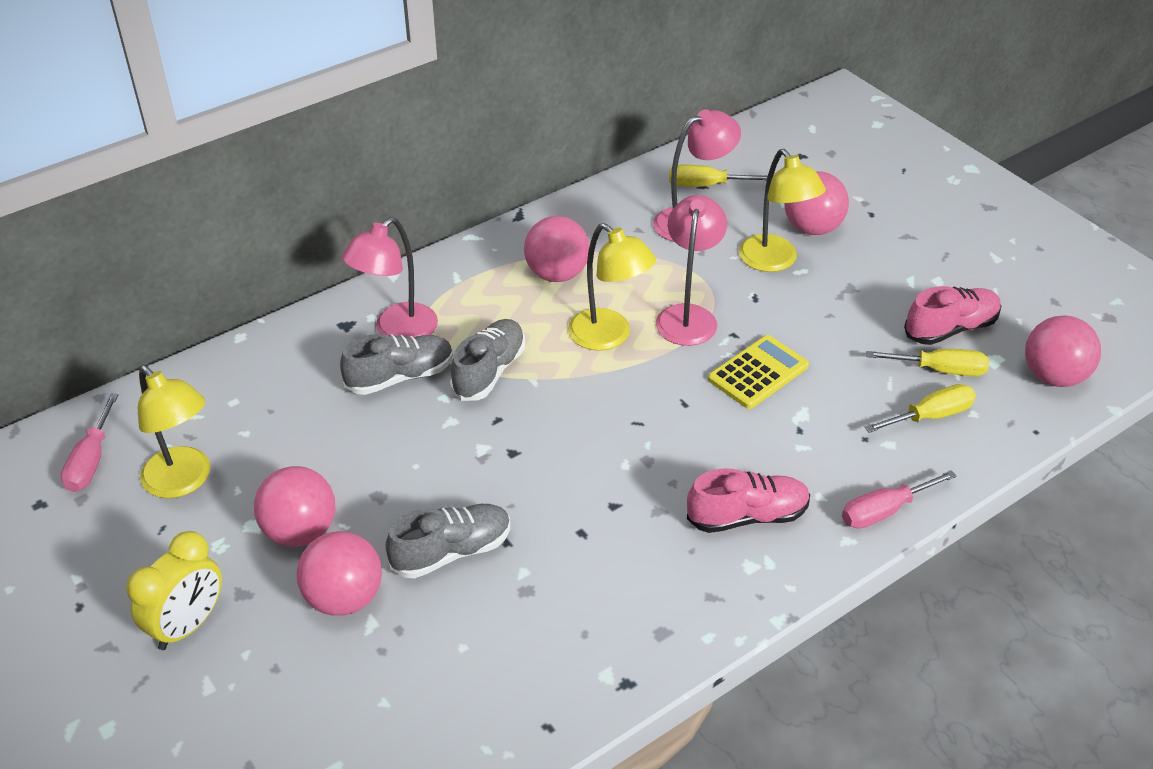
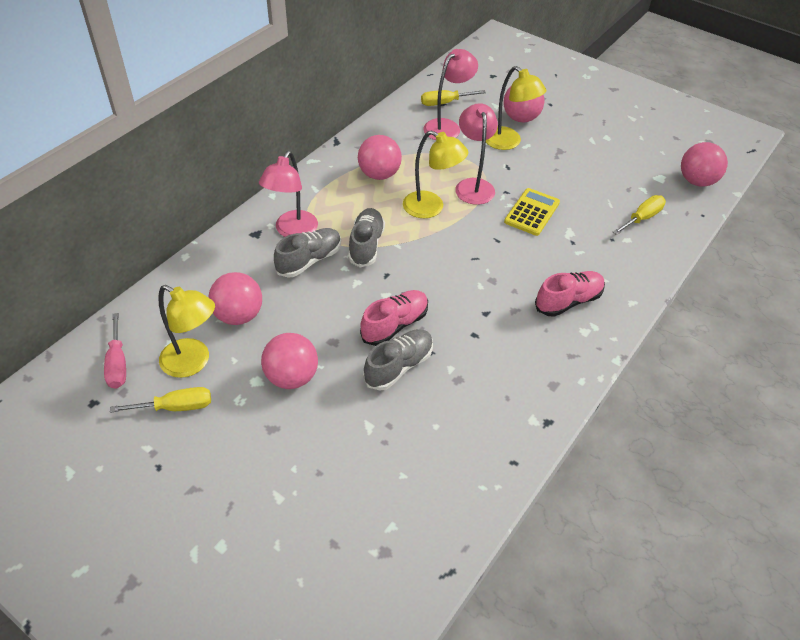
camera: 20 degrees left, 5 degrees up
(188, 625) = (244, 460): yellow clock -> none
(344, 598) = (343, 414): pink ball -> pink ball (239, 315)
(884, 511) = (644, 280): pink screwdriver -> none
(940, 370) = (634, 190): yellow screwdriver -> yellow screwdriver (176, 407)
(950, 328) = (628, 164): pink shoe -> pink shoe (395, 325)

